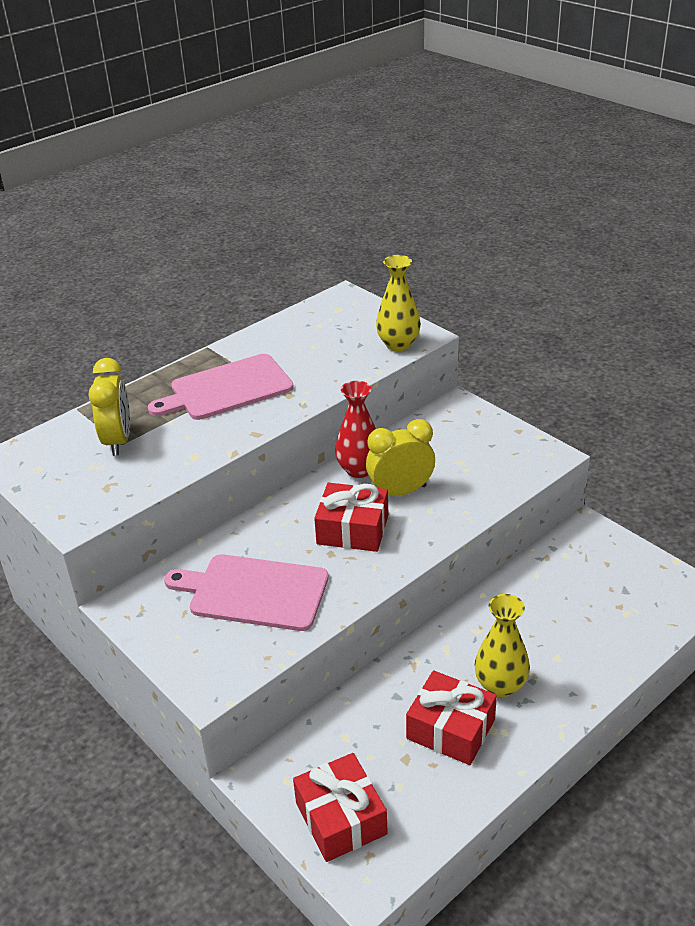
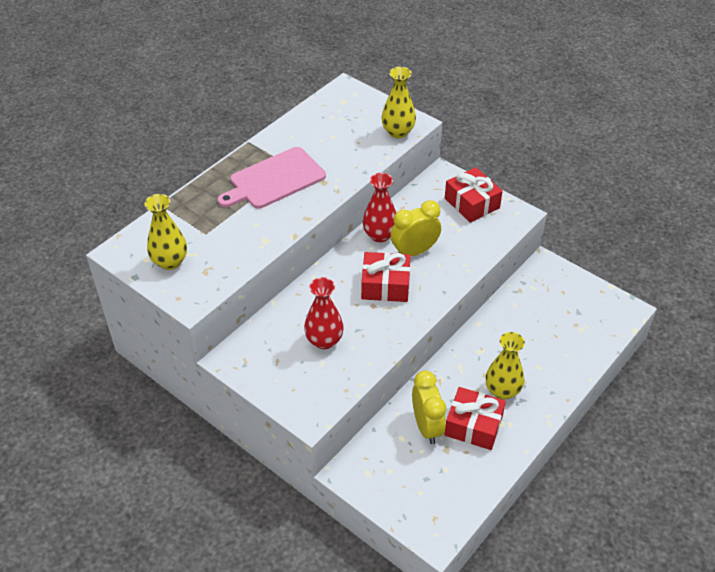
camera: 10 degrees left, 10 degrees up
(66, 473) = (170, 262): none -> yellow vase
(118, 441) = (202, 231): yellow clock -> yellow clock (426, 427)
(254, 592) = (324, 340): pink cutting board -> red vase
(340, 818) = (410, 495): red gift -> red gift (472, 203)

